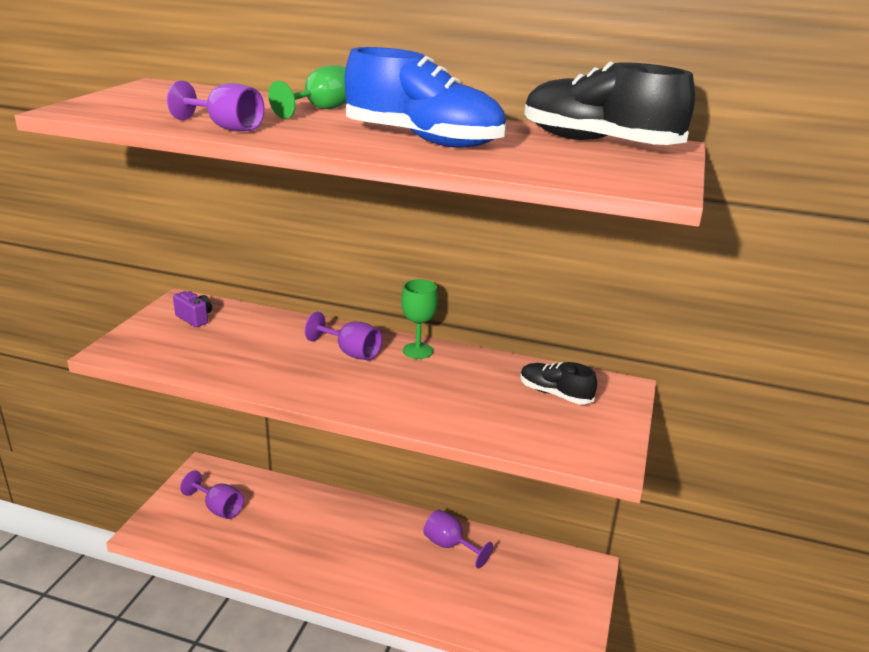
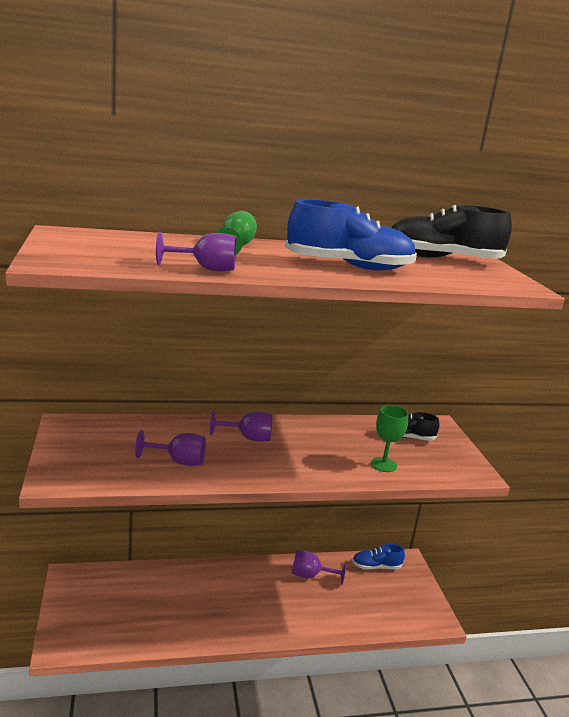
camera: 30 degrees left, 5 degrees down
(195, 318) = (94, 436): purple camera -> none
(219, 508) = (111, 605): purple goblet -> purple goblet (179, 461)
(417, 351) = (292, 426): green goblet -> green goblet (383, 464)
(542, 561) = (376, 566): none -> blue shoe

